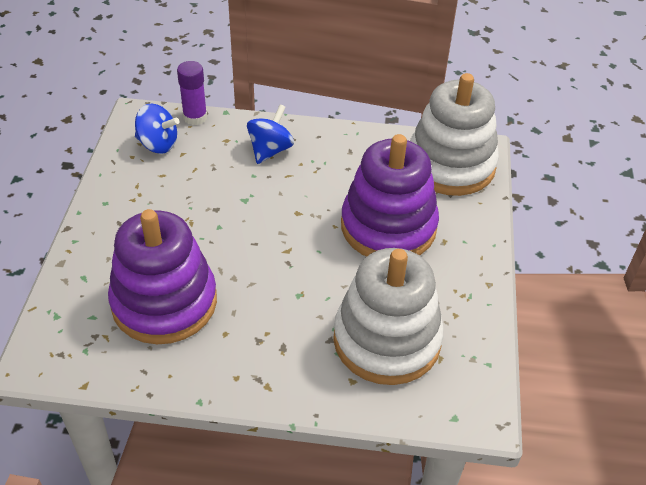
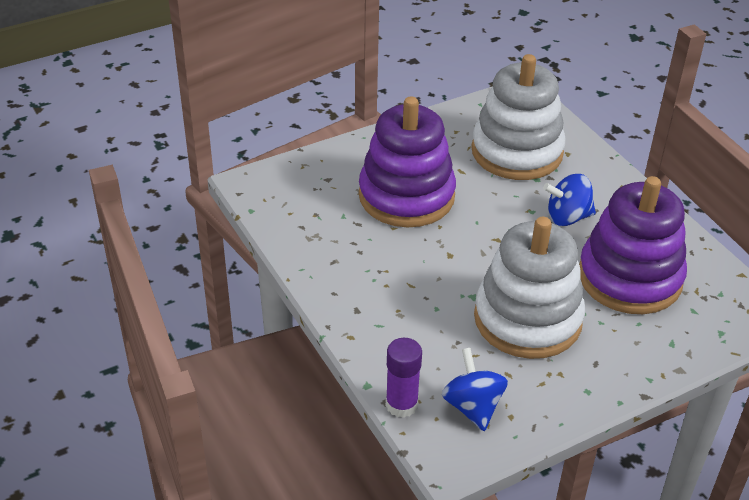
camera: 125 degrees left, 5 degrees down
(270, 150) = (390, 315): blue spinning top -> blue spinning top (567, 217)
(450, 165) = (289, 192): white stacking toy -> white stacking toy (527, 319)

